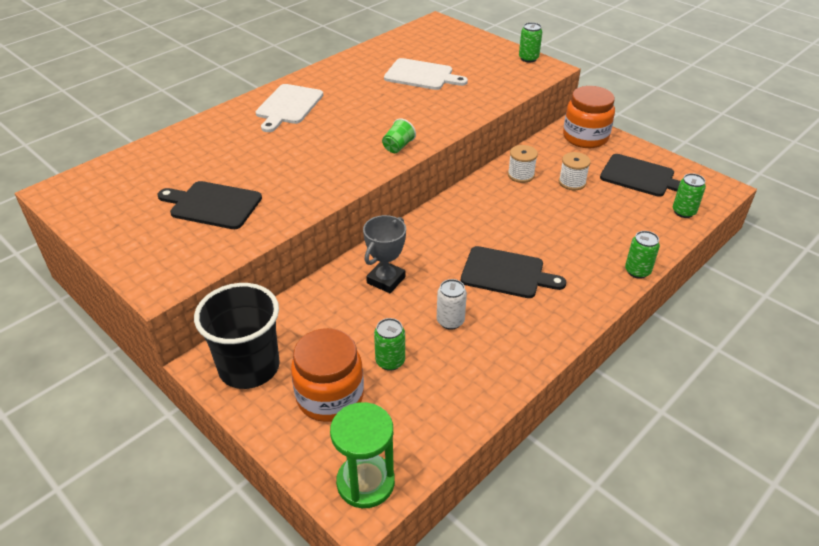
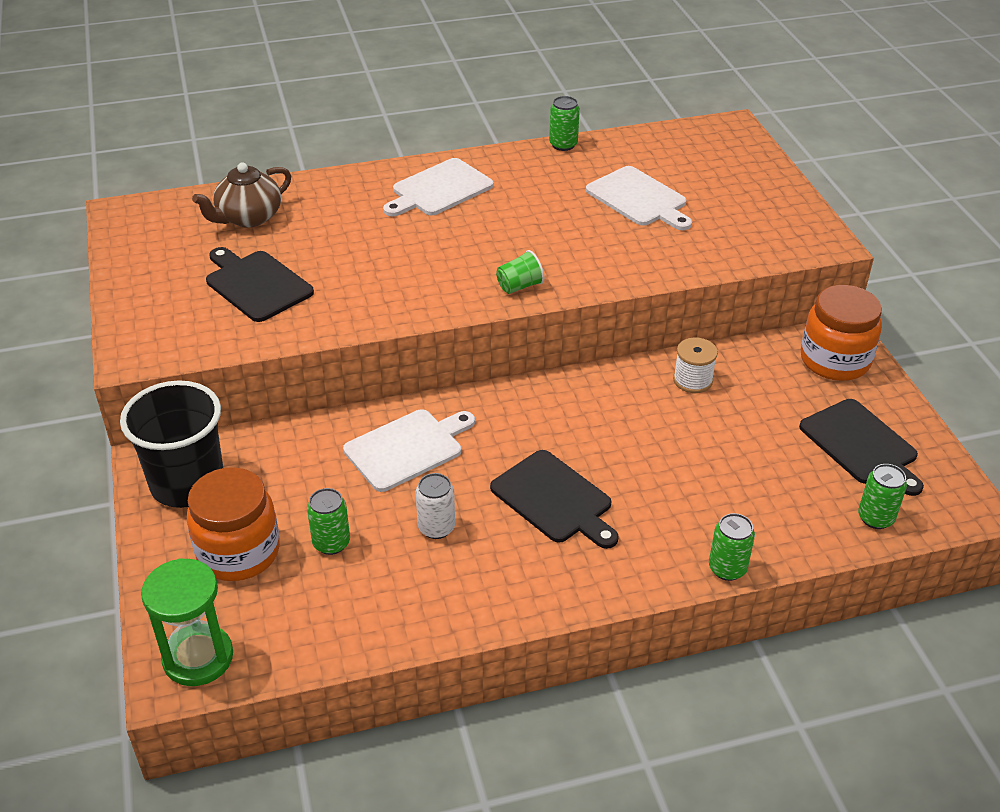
camera: 30 degrees right, 0 degrees up
(164, 164) = (248, 218): none -> brown teapot
(386, 280) = (407, 448): grey trophy -> white cutting board
(528, 58) = (810, 219): green can -> green can (563, 145)
(572, 182) = (753, 416): white spool -> none

